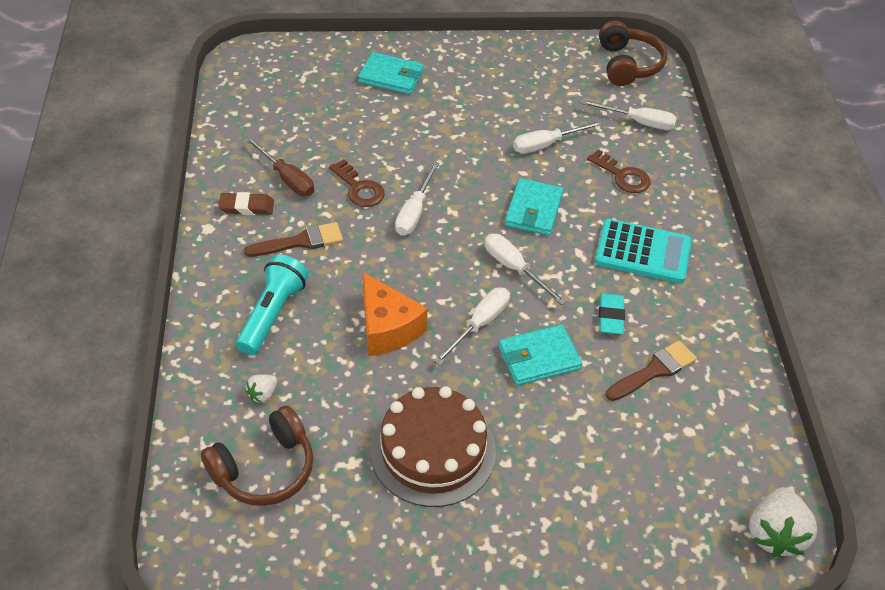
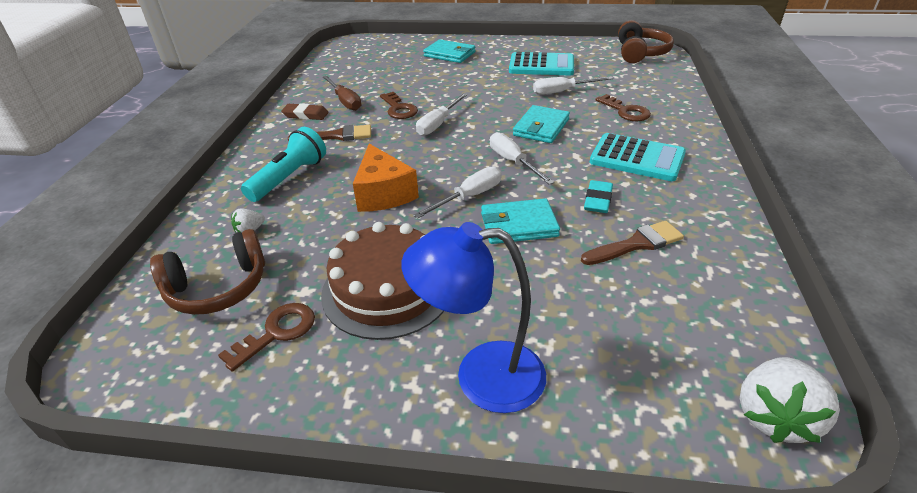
camera: 15 degrees right, 10 degrees down
(346, 511) = (277, 333): none -> brown key
(512, 95) = (541, 65): none -> turquoise calculator
(543, 530) = (481, 376): none -> blue lamp
(638, 122) = (645, 82): white screwdriver -> none

